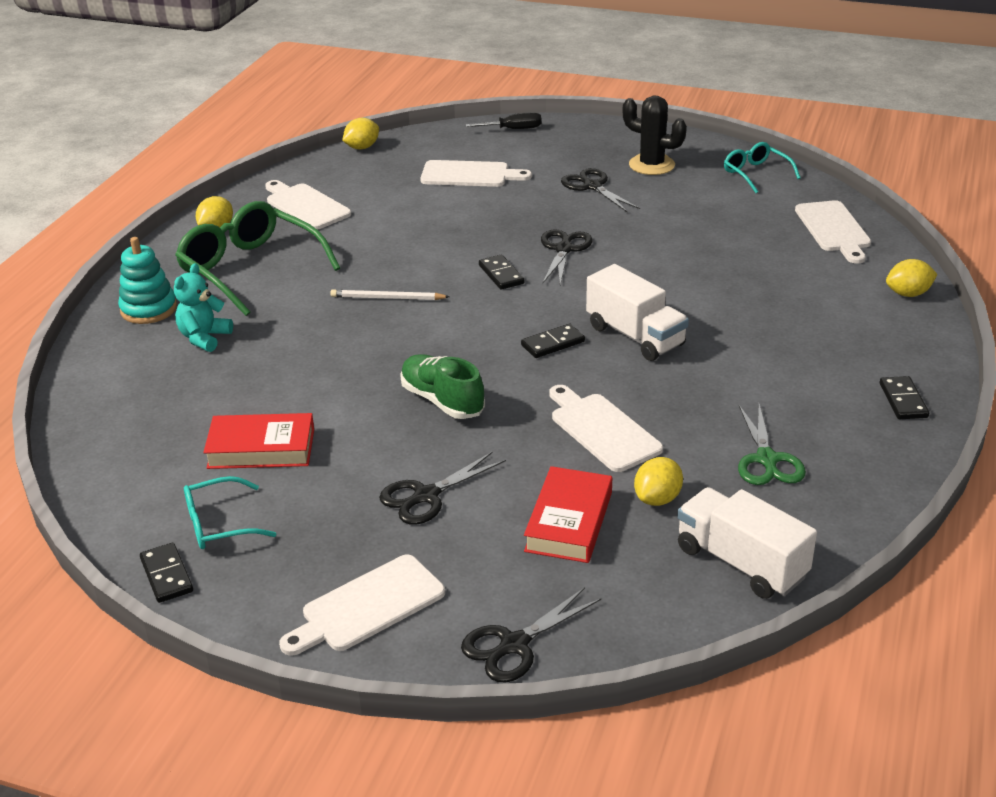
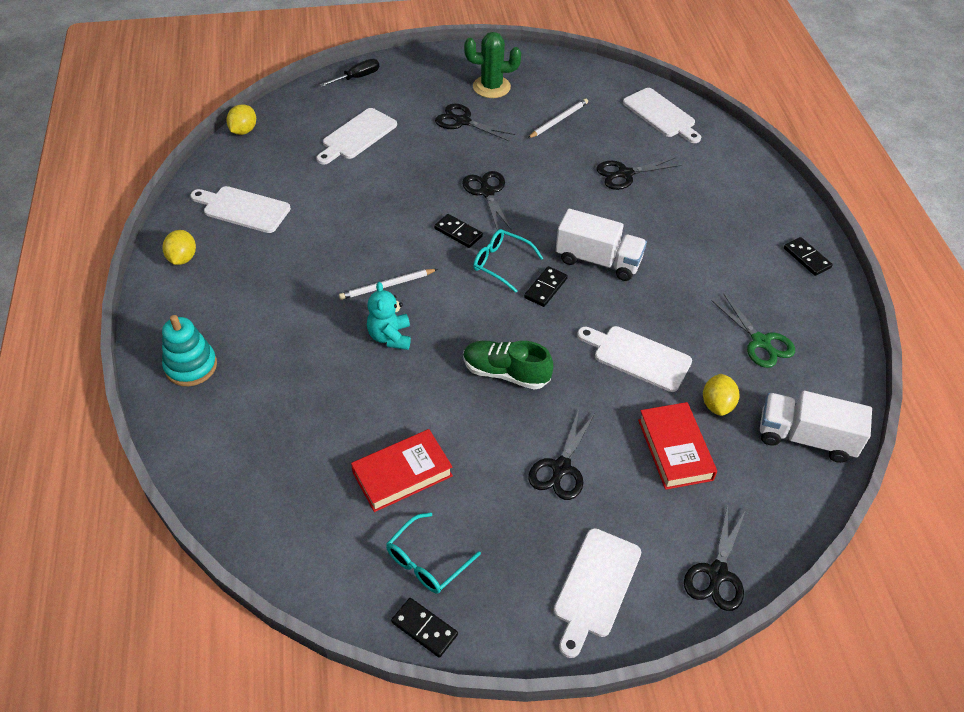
camera: 30 degrees left, 15 degrees up
(204, 338) = (265, 380): turquoise teddy bear -> turquoise teddy bear (390, 337)
(250, 269) = (248, 293): green glasses -> none
(469, 175) = (357, 136): white cutting board -> white cutting board turned 150 degrees clockwise
(651, 165) = (491, 87): black cactus -> green cactus
(703, 208) = (558, 120): none -> white pencil
(738, 270) = (624, 174): none -> black scissors
(756, 174) = (572, 75): turquoise glasses -> turquoise glasses (501, 263)
(908, 294) = (747, 161): yellow lemon -> none

